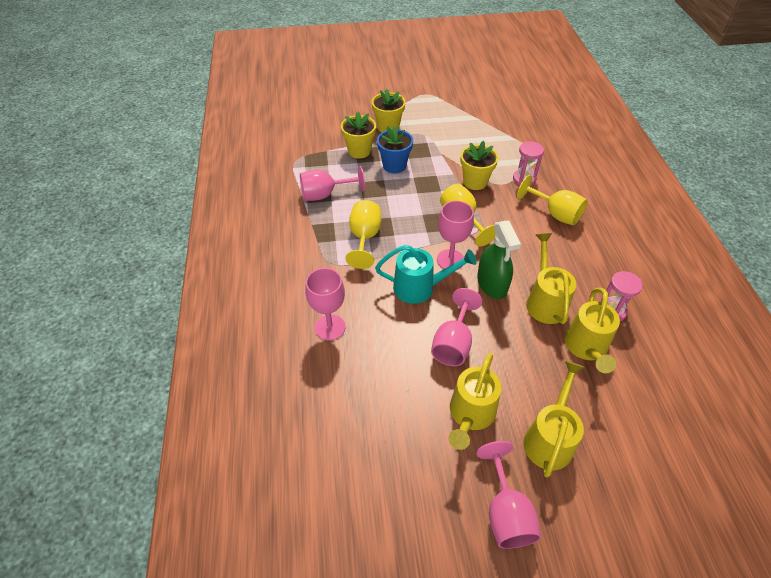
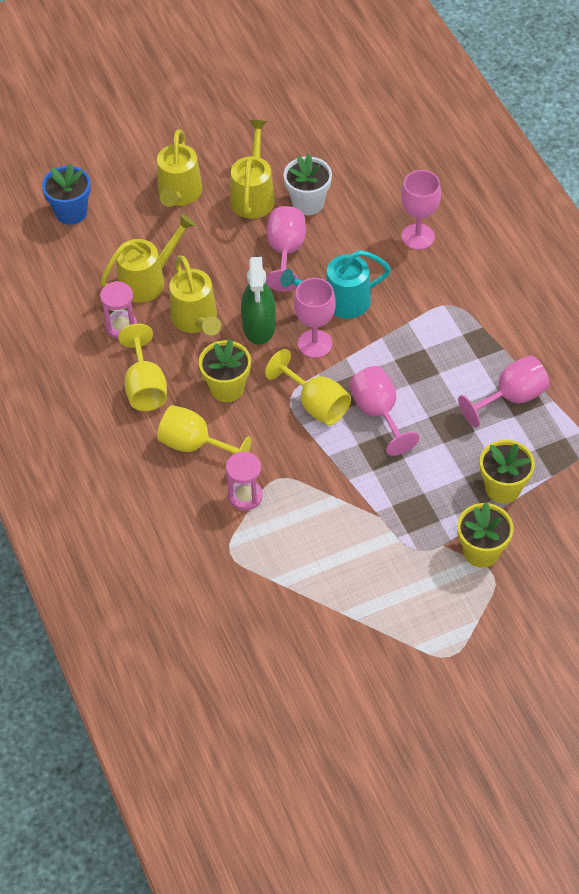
camera: 165 degrees right, 5 degrees up
(364, 238) = (429, 347): yellow goblet -> yellow goblet (145, 387)
(394, 165) = (439, 473): blue flower pot -> blue flower pot (71, 212)
(417, 390) = (308, 203): none -> white flower pot
(475, 182) = (314, 472): yellow flower pot -> yellow flower pot (227, 388)
(492, 284) = (259, 326): green spray bottle -> green spray bottle turned 150 degrees counterclockwise
(506, 512) = (209, 137): pink goblet -> pink goblet (378, 413)
(586, 348) = (148, 280): yellow watering can -> yellow watering can turned 60 degrees clockwise

